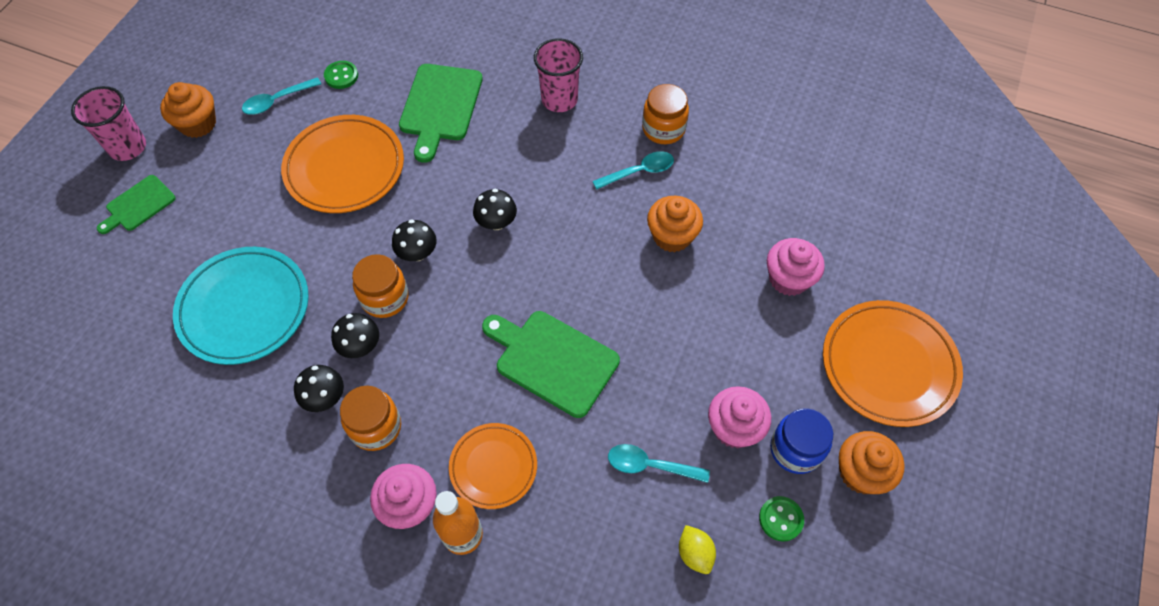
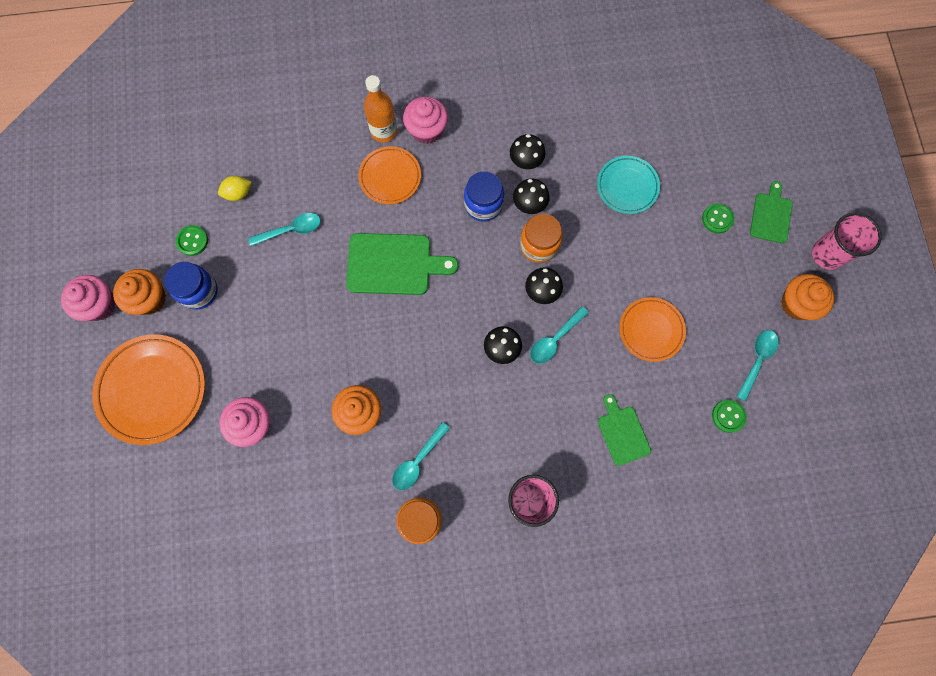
camera: 150 degrees right, 15 degrees up
(190, 229) = (717, 219): none -> green button
(244, 308) = (627, 186): turquoise plate -> turquoise plate, size x0.61
(345, 168) = (651, 330): orange plate -> orange plate, size x0.61
(375, 427) = (480, 161): orange jar -> none
(410, 373) = (483, 204): none -> blue jar
(440, 106) = (622, 432): green cutting board -> green cutting board, size x0.60
(440, 205) = (555, 339): none -> turquoise spoon
(695, 553) = (238, 193): yellow lemon -> yellow lemon turned 60 degrees counterclockwise
(734, 428) = (246, 284): pink cupcake -> pink cupcake (99, 304)

